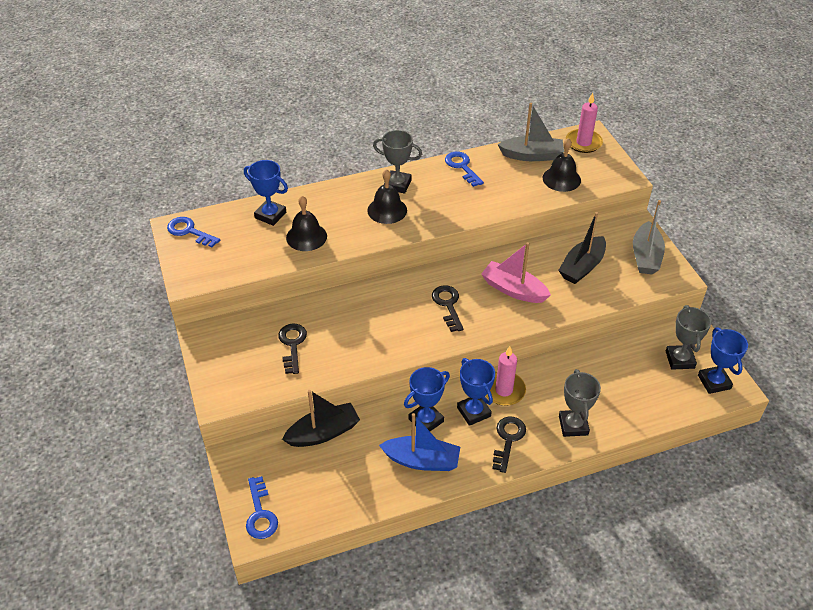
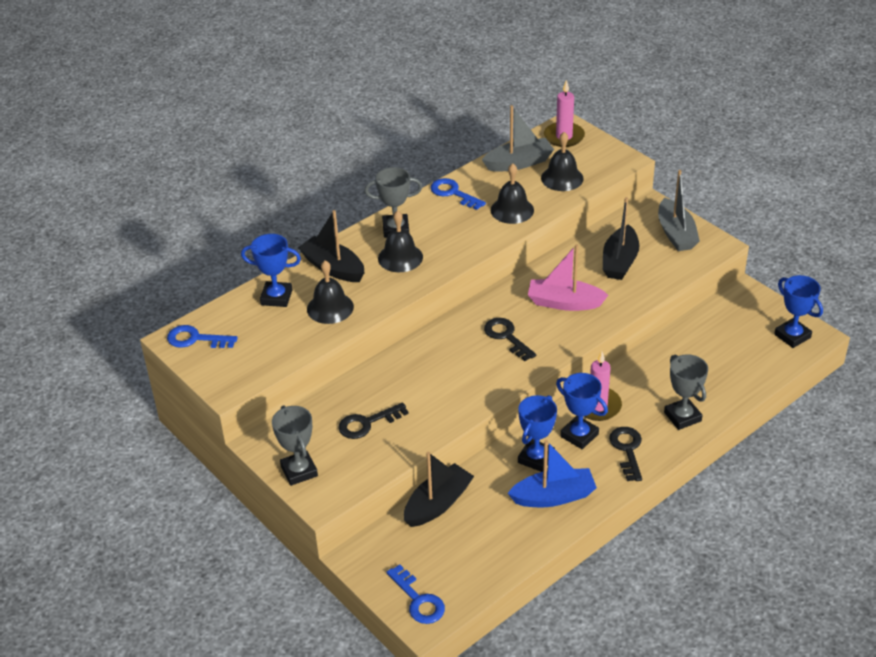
camera: 20 degrees left, 5 degrees down
(292, 345) = (367, 423): black key -> black key turned 90 degrees counterclockwise
(329, 203) = (333, 268): none -> black boat
(503, 195) = (512, 210): none -> black bell
(679, 359) = (750, 325): grey trophy -> grey trophy (299, 471)

